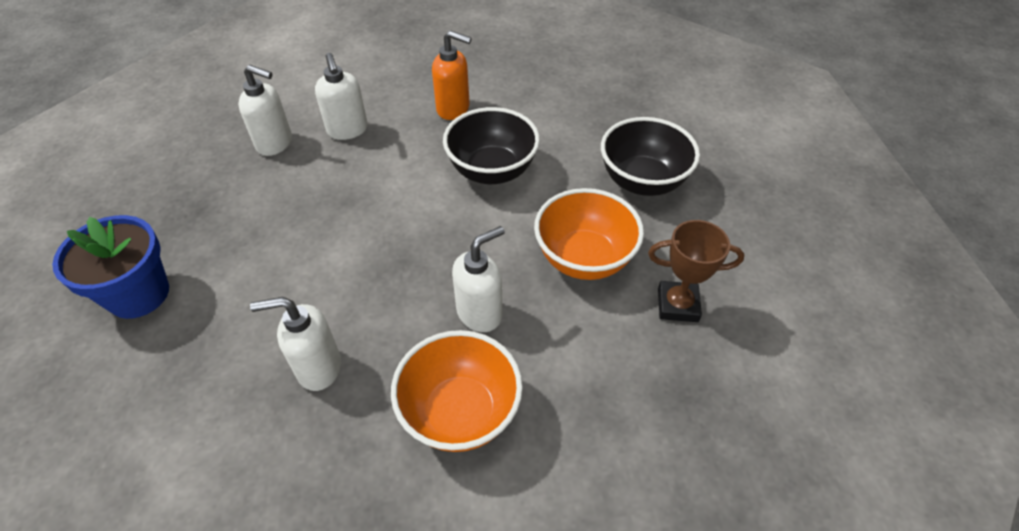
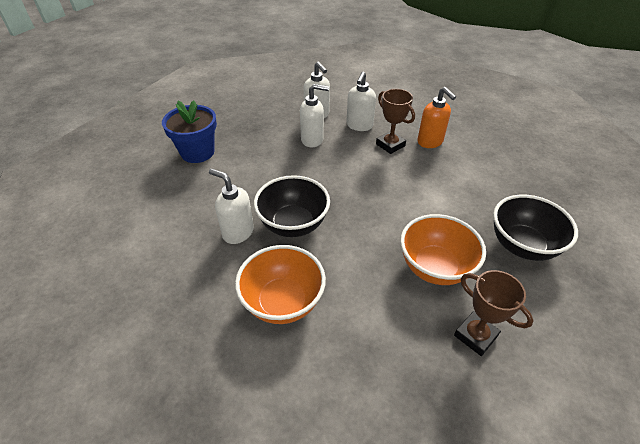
camera: 40 degrees right, 5 degrees down
(410, 137) = (390, 145): none -> brown trophy
(480, 313) = (342, 258): white soap dispenser -> white soap dispenser (312, 140)
(492, 171) = (422, 186): black bowl -> black bowl (293, 224)

